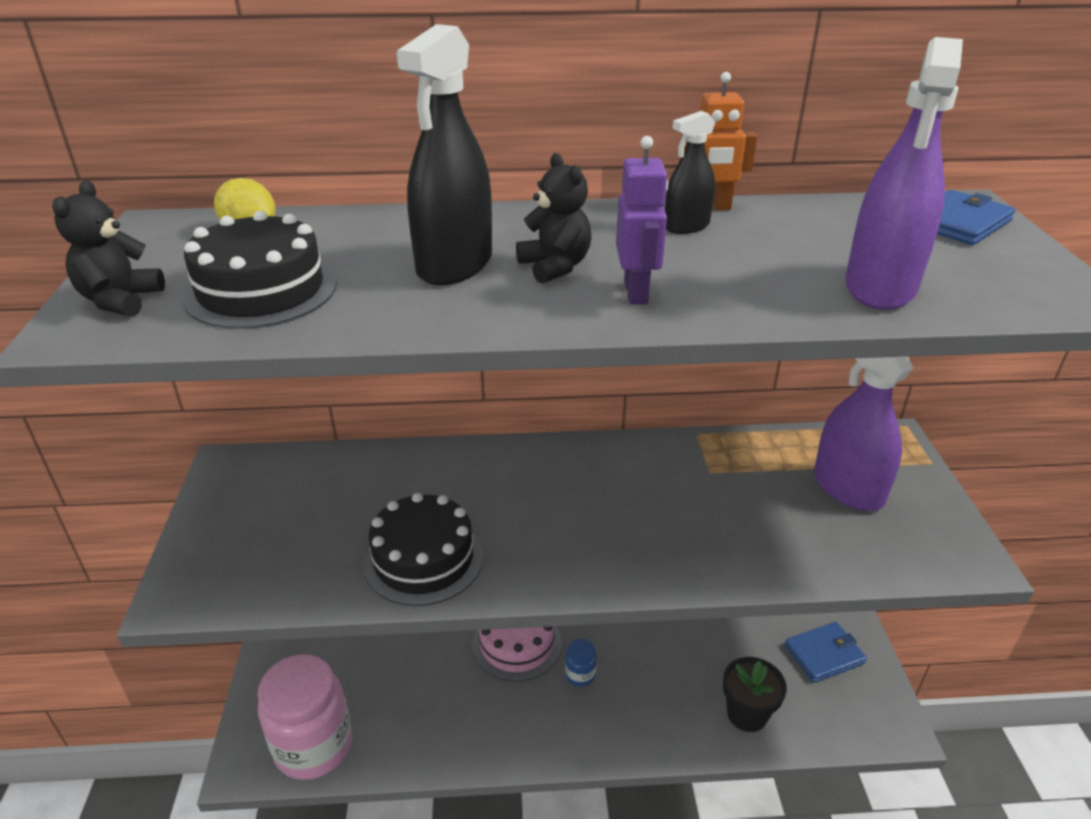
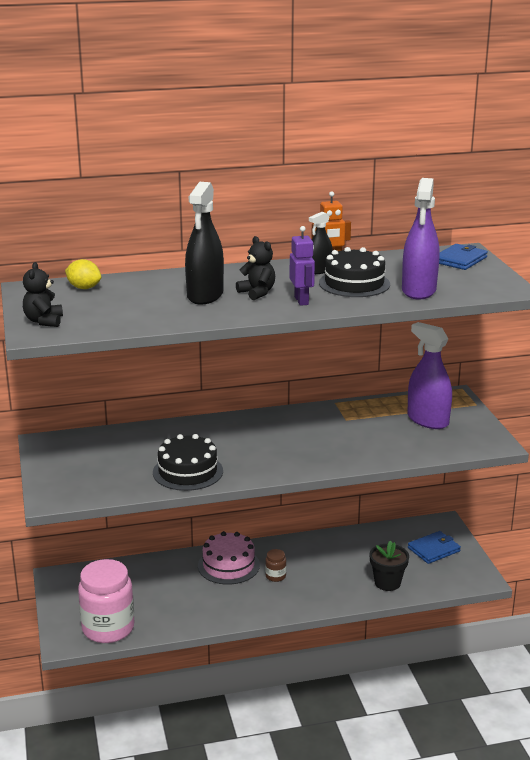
camera: 10 degrees left, 10 degrees down
(261, 290) = (113, 312): black cake -> black cake (354, 283)
(580, 675) = (275, 576): blue jar -> brown jar

